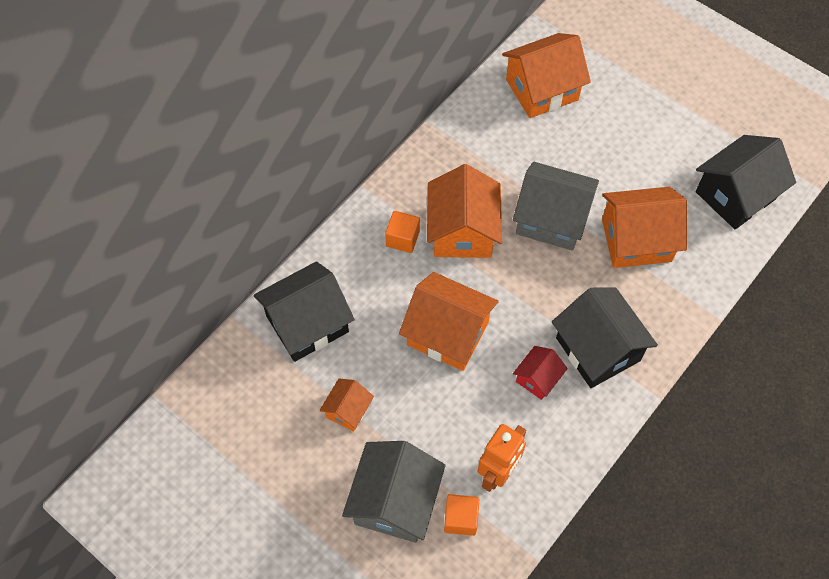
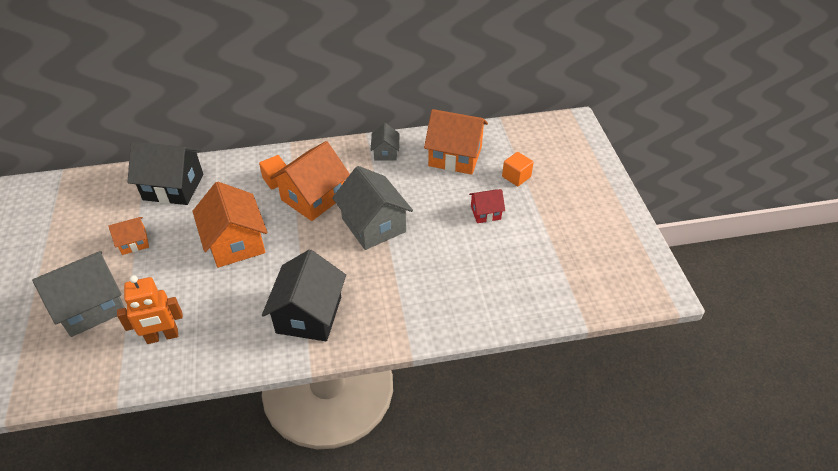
camera: 40 degrees right, 15 degrees down
(460, 519) = (109, 345): orange cube -> orange cube (516, 177)
(472, 131) = (385, 152): none -> grey house
(537, 378) = (252, 303): red house -> red house (485, 213)
(636, 240) = (413, 271): orange house -> none
(735, 195) = (515, 291): black house -> none

